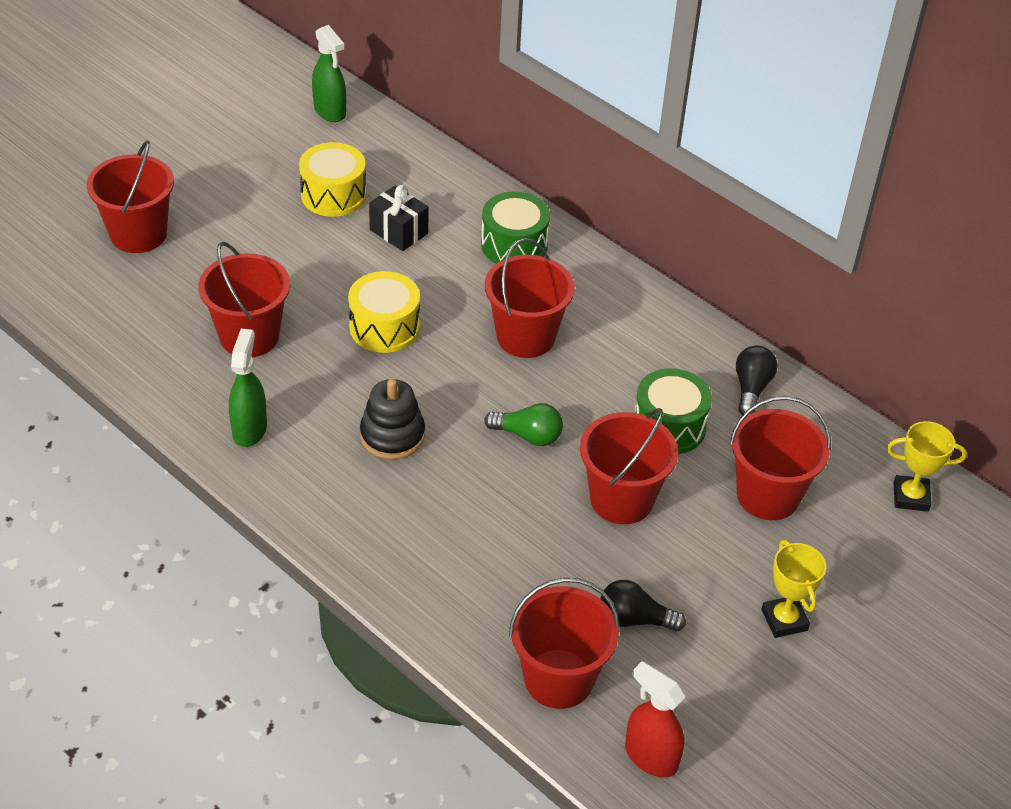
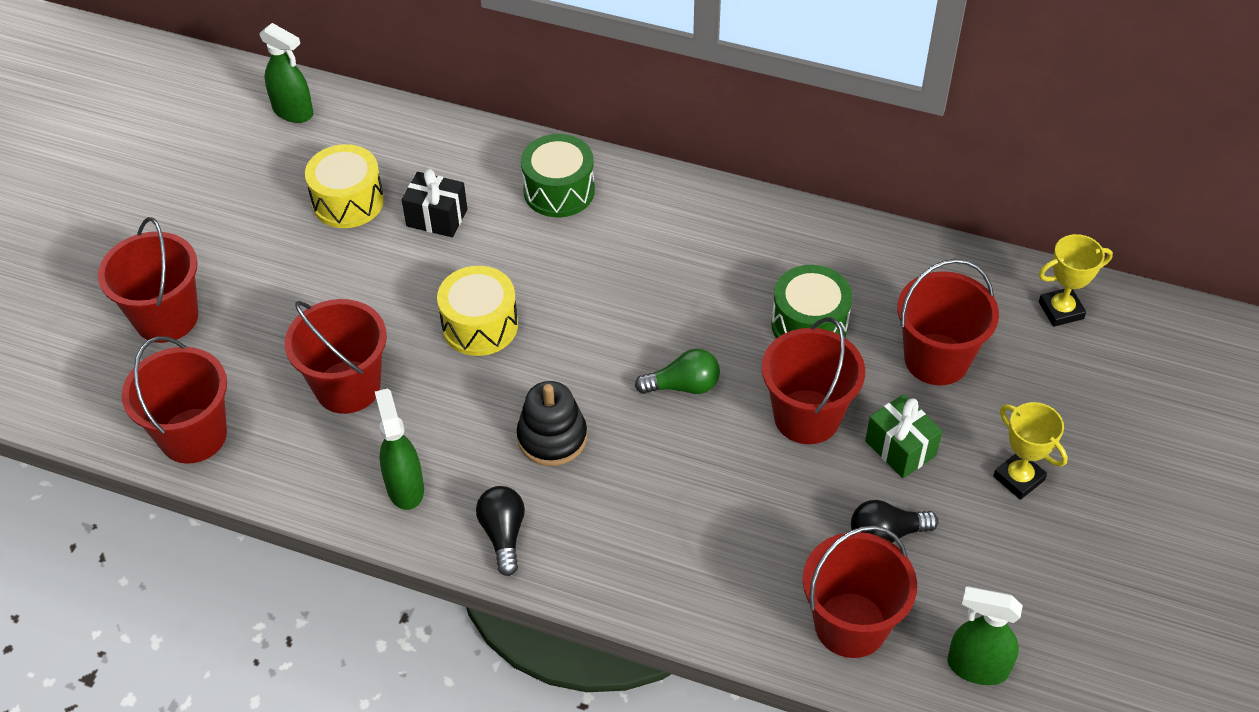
camera: 20 degrees left, 5 degrees up
(525, 337) = (624, 283): red bucket -> red bucket (193, 435)
(650, 757) = (976, 667): red spray bottle -> green spray bottle
(690, 555) = (900, 448): none -> green gift
(751, 388) = (862, 256): black light bulb -> black light bulb (503, 534)

